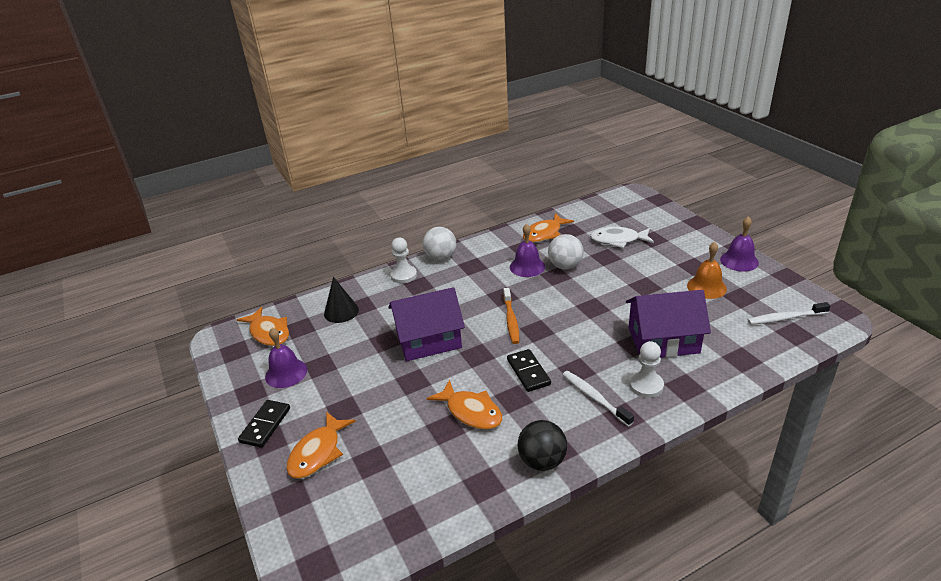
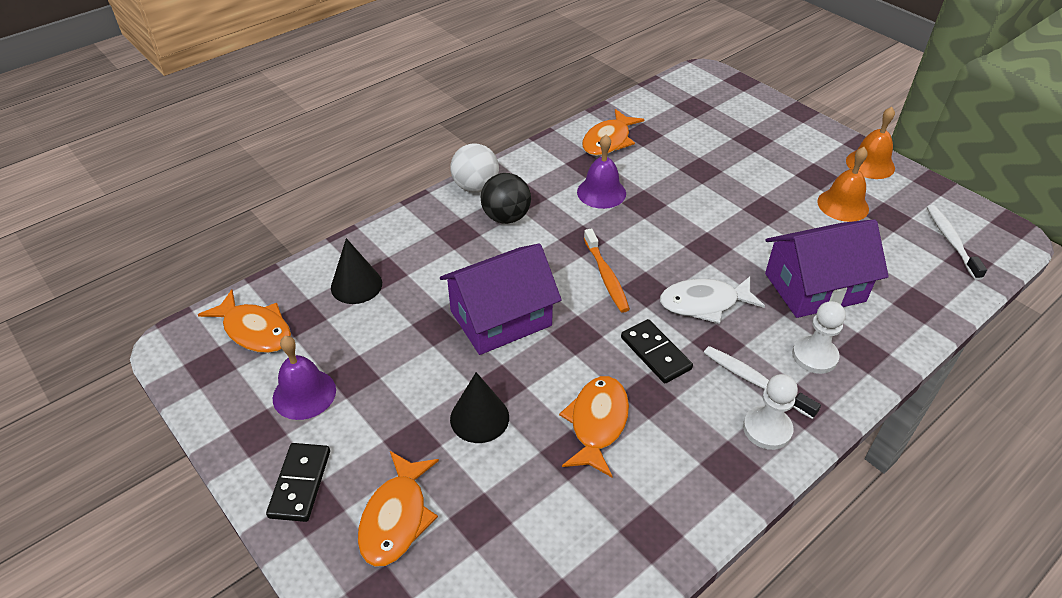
camera: 15 degrees left, 10 degrees up
(392, 399) = (479, 418): none -> black cone
(403, 275) = (431, 219): white pawn -> white pawn (767, 429)
(471, 412) = (597, 423): orange fish -> orange fish turned 105 degrees counterclockwise
(542, 461) = (718, 486): black ball -> black ball (506, 217)
(565, 266) = (652, 188): white ball -> none
(618, 240) = (709, 144): white fish -> white fish (704, 303)
(739, 261) = (870, 164): purple bell -> orange bell
(785, 318) = (951, 241): white toothbrush -> white toothbrush turned 105 degrees clockwise

